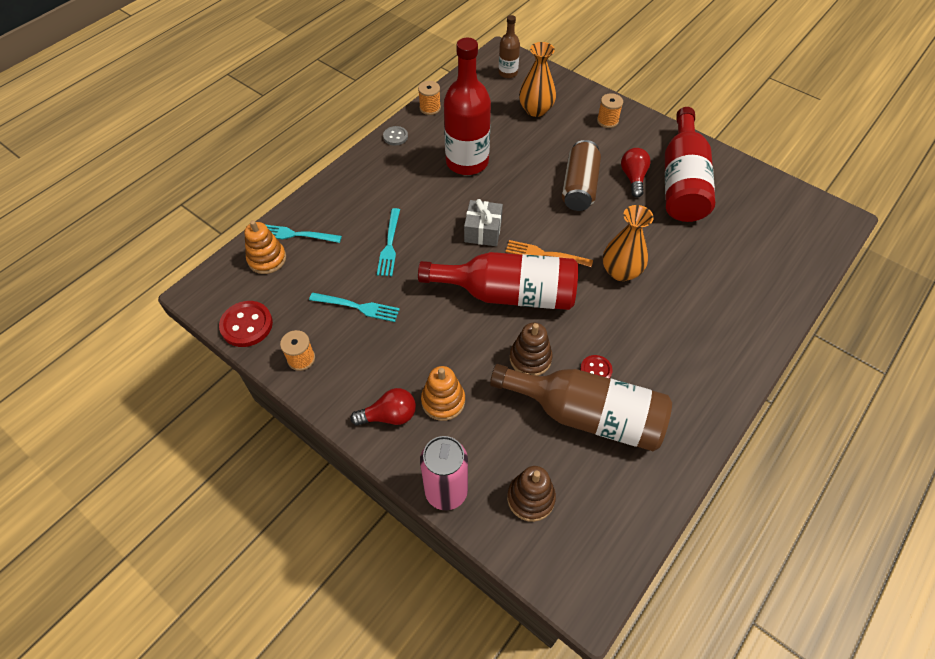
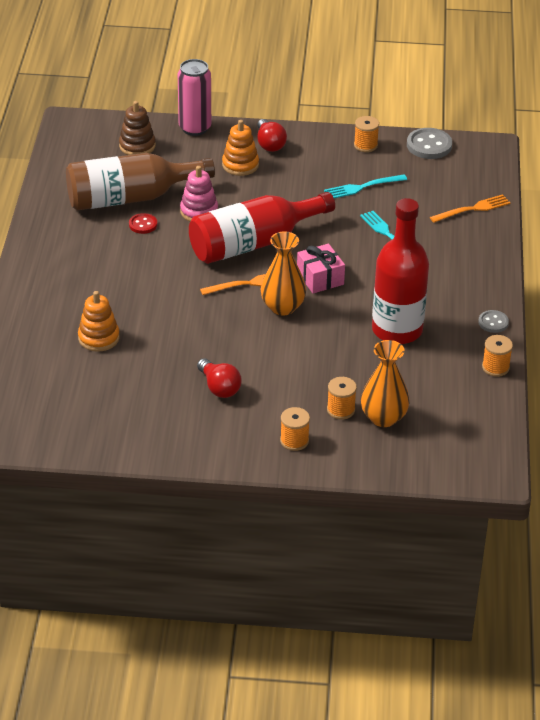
camera: 145 degrees right, 15 degrees down
(246, 325) = (429, 145): red button -> grey button
(267, 259) = (471, 185): orange stacking toy -> orange stacking toy (99, 338)
(296, 235) = (472, 209): turquoise fork -> orange fork
(389, 416) = (269, 144): red light bulb -> red light bulb turned 60 degrees counterclockwise
(483, 231) = (320, 278): grey gift -> pink gift
(508, 73) = (459, 450): brown bottle -> none
(530, 358) = (199, 211): brown stacking toy -> pink stacking toy
(559, 126) = (341, 410): none -> orange spool
(579, 187) = (266, 355): brown can -> none
(621, 271) = (171, 298): orange vase -> orange vase (282, 307)
(682, 182) = (166, 405): red bottle -> none

